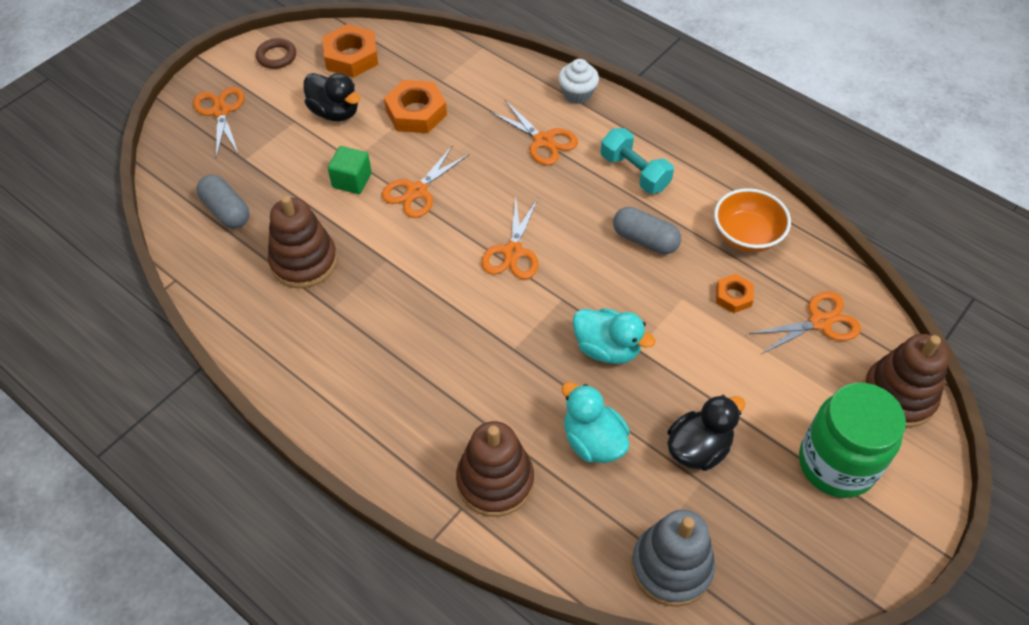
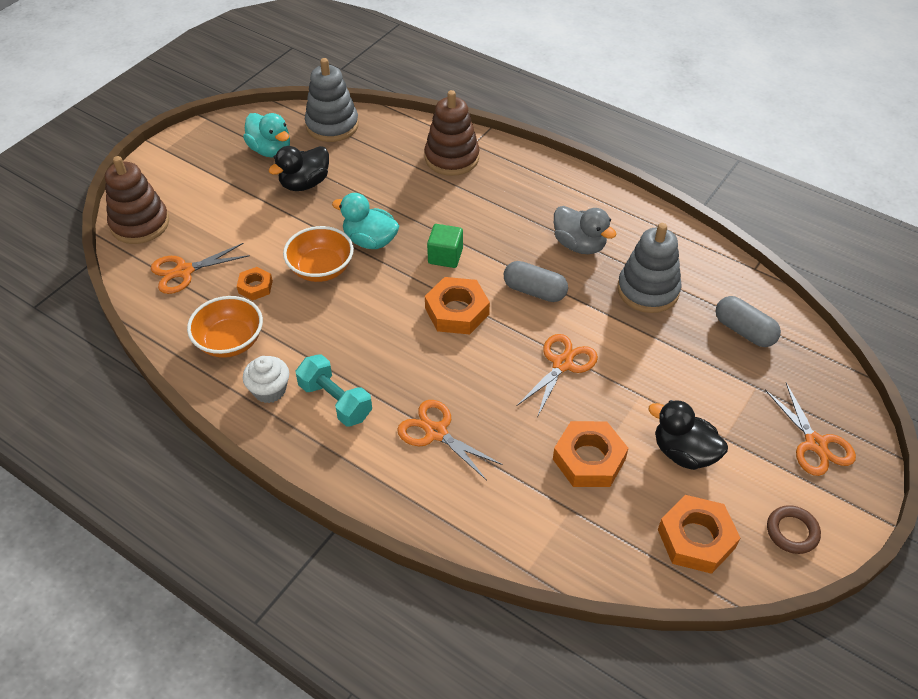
camera: 175 degrees right, 5 degrees down
(304, 261) = (648, 290): brown stacking toy -> grey stacking toy
(352, 180) = (633, 371): green cube -> green cube (445, 256)
(360, 324) = (579, 245): none -> grey duck
(513, 252) = (457, 311): orange scissors -> orange nut
(577, 94) = (399, 501): white cupcake -> white cupcake (269, 390)
(593, 441) = (382, 183): turquoise duck -> turquoise duck (270, 150)
(645, 240) = (330, 331): grey capsule -> grey capsule (534, 291)
(662, 314) = (321, 269): none -> orange bowl
(836, 464) = (205, 181): green jar -> none

